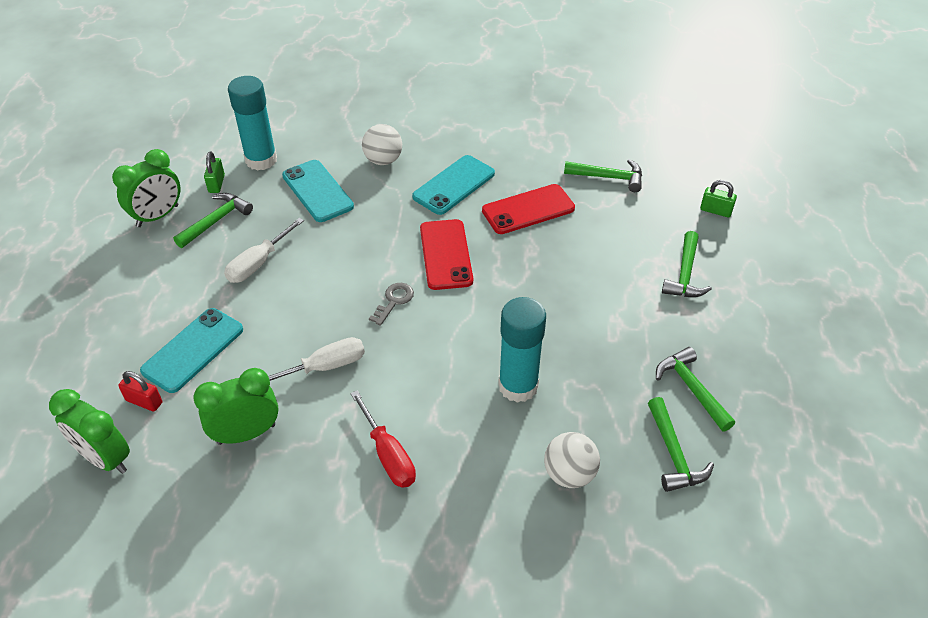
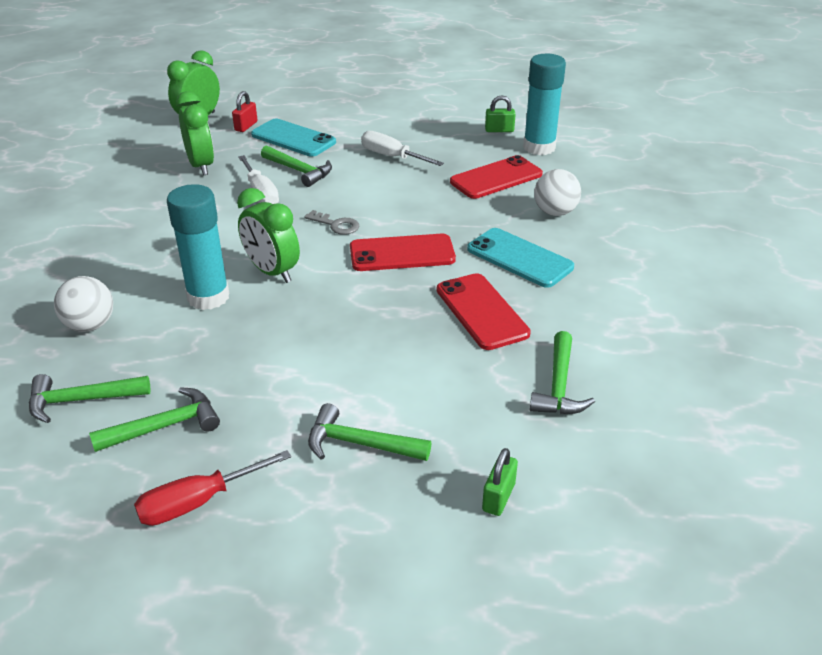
camera: 90 degrees right, 10 degrees down
(157, 216) = (452, 110): green clock -> green clock (272, 272)
(216, 221) = (447, 134): green hammer -> green hammer (299, 171)
(317, 191) = (496, 178): turquoise phone -> red phone
(388, 454) = (155, 227): red screwdriver -> red screwdriver (199, 502)

